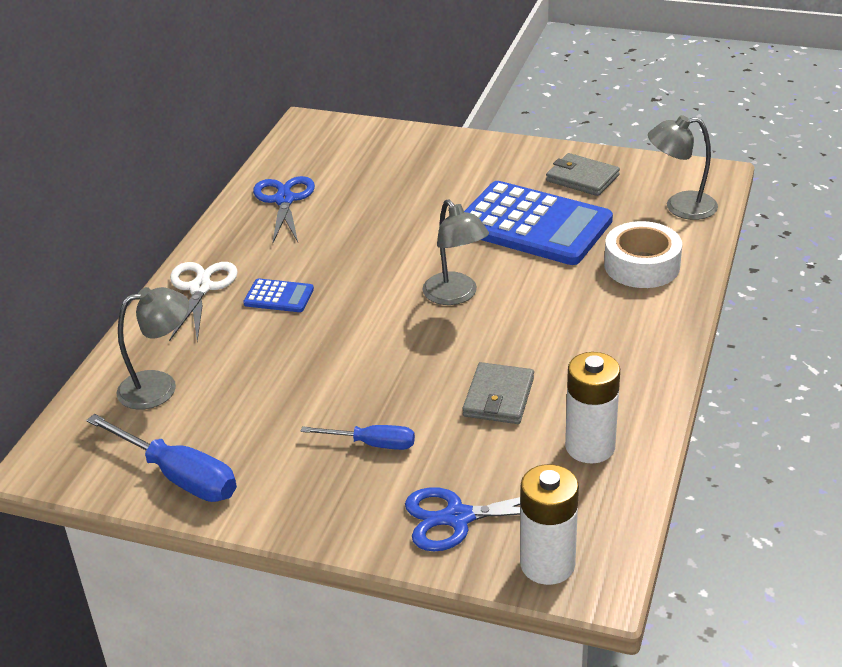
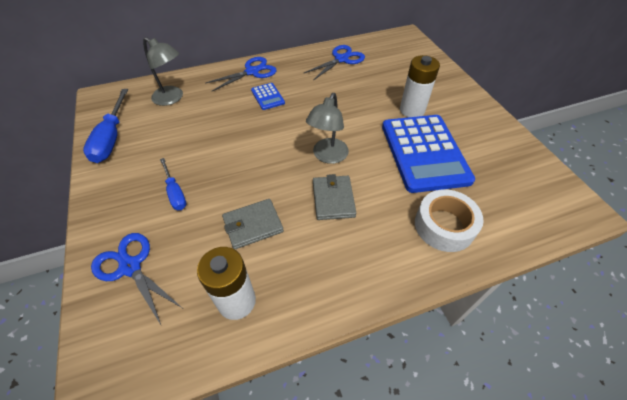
camera: 50 degrees right, 15 degrees up
(200, 288) = (252, 72): white scissors -> blue scissors
(547, 564) = (105, 342): white battery -> white battery (412, 110)
(582, 178) = (494, 149): grey wallet -> grey wallet (333, 199)
(680, 207) = (528, 212): grey lamp -> none

